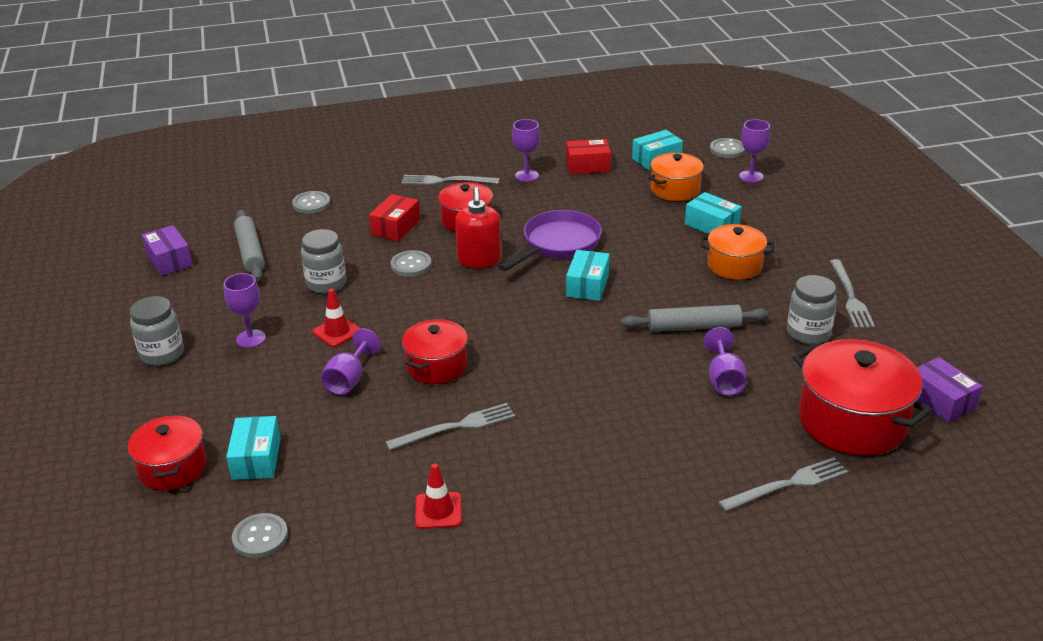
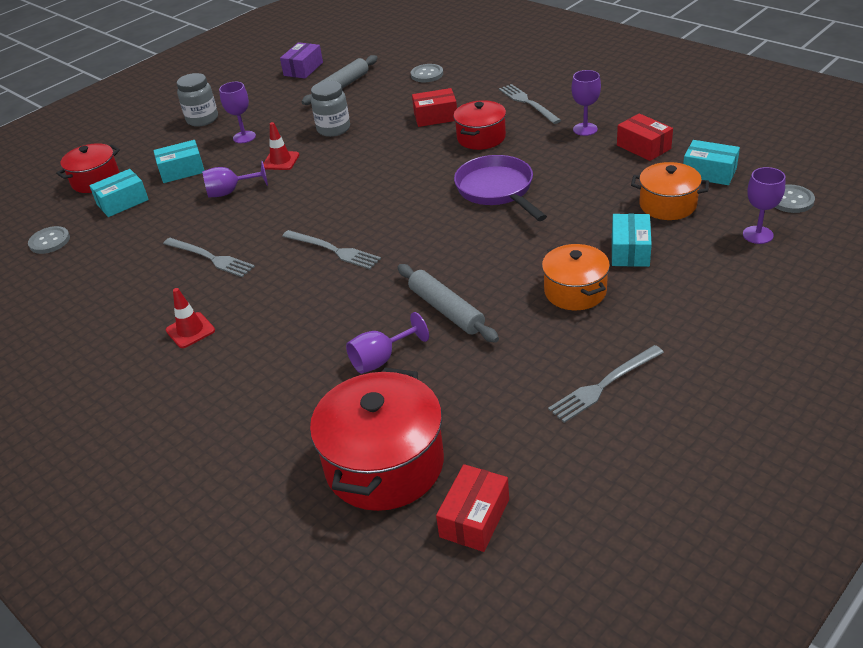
camera: 60 degrees right, 5 degrees up
(411, 265) = (392, 146): grey button -> none
(437, 366) = (276, 216): red pot -> none
(438, 511) = (114, 294): red traffic cone -> red traffic cone (190, 330)
(479, 260) = (431, 168): red soap dispenser -> none
(558, 244) = (497, 190): purple pan -> purple pan turned 120 degrees counterclockwise
(587, 285) = (451, 230): turquoise box -> turquoise box (182, 171)
(787, 485) = (257, 456): grey fork -> grey fork (333, 250)
(808, 333) = (506, 381): grey jar -> none
(940, 400) = (474, 518): purple box -> red box

